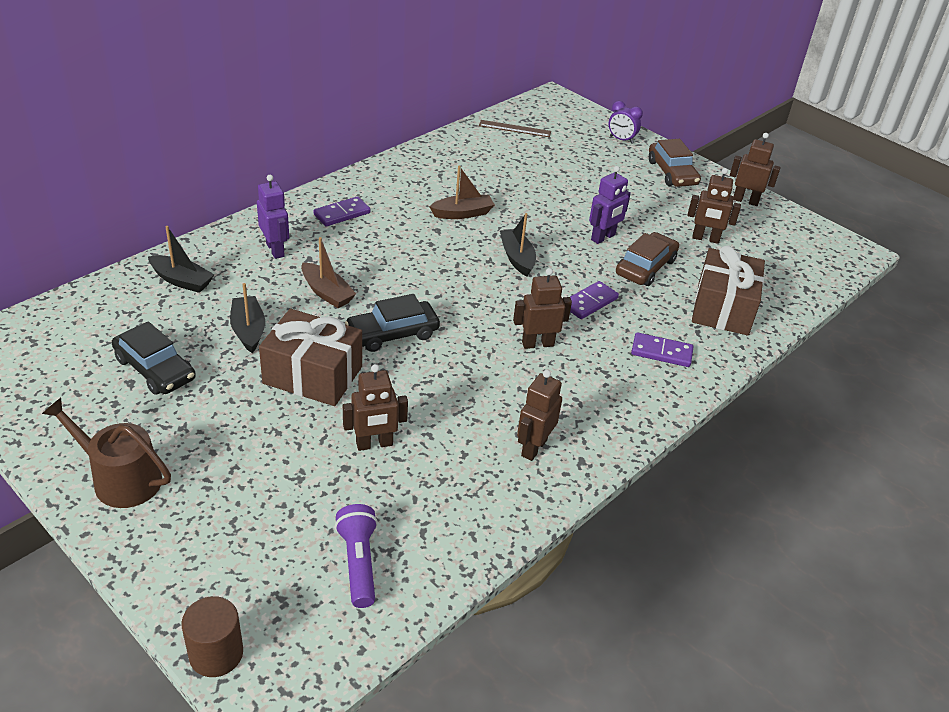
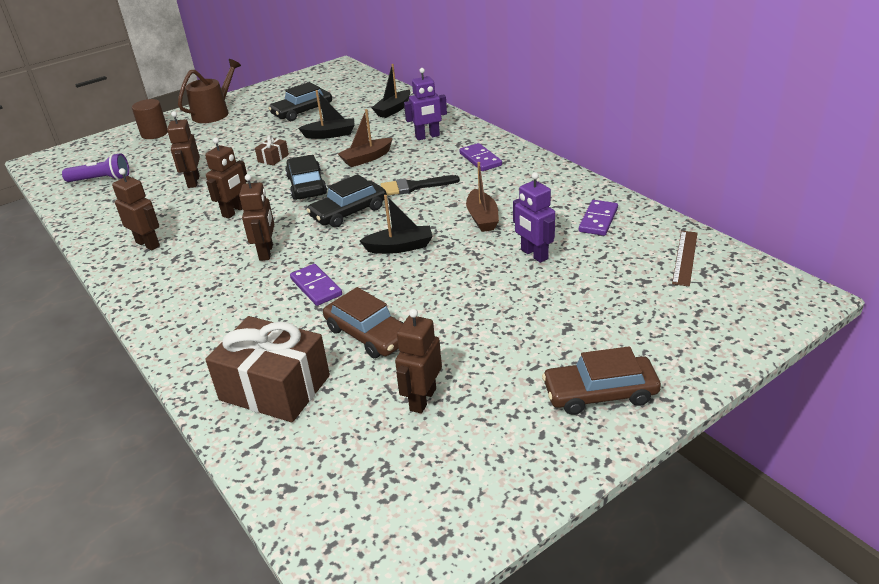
camera: 105 degrees right, 5 degrees down
(216, 654) = (79, 146): brown cylinder -> brown cylinder (154, 133)
(313, 375) = (273, 158): brown gift -> brown gift, size x0.44
(399, 255) = (414, 186): none -> black brush
(453, 295) = (349, 212): none -> black car
(603, 237) = (432, 308): purple robot -> purple robot (534, 254)
(621, 140) = (689, 351): purple clock -> none
(661, 352) = (222, 326): purple domino -> purple domino (598, 220)
(745, 201) = (526, 469): brown robot -> brown robot (235, 211)

